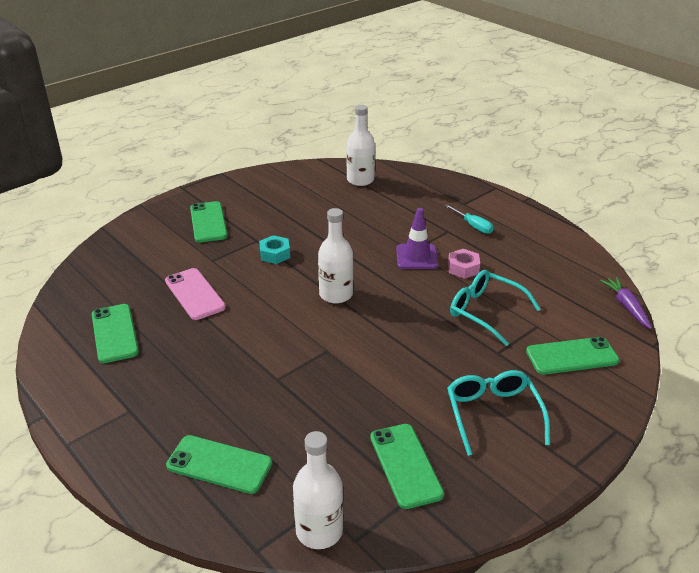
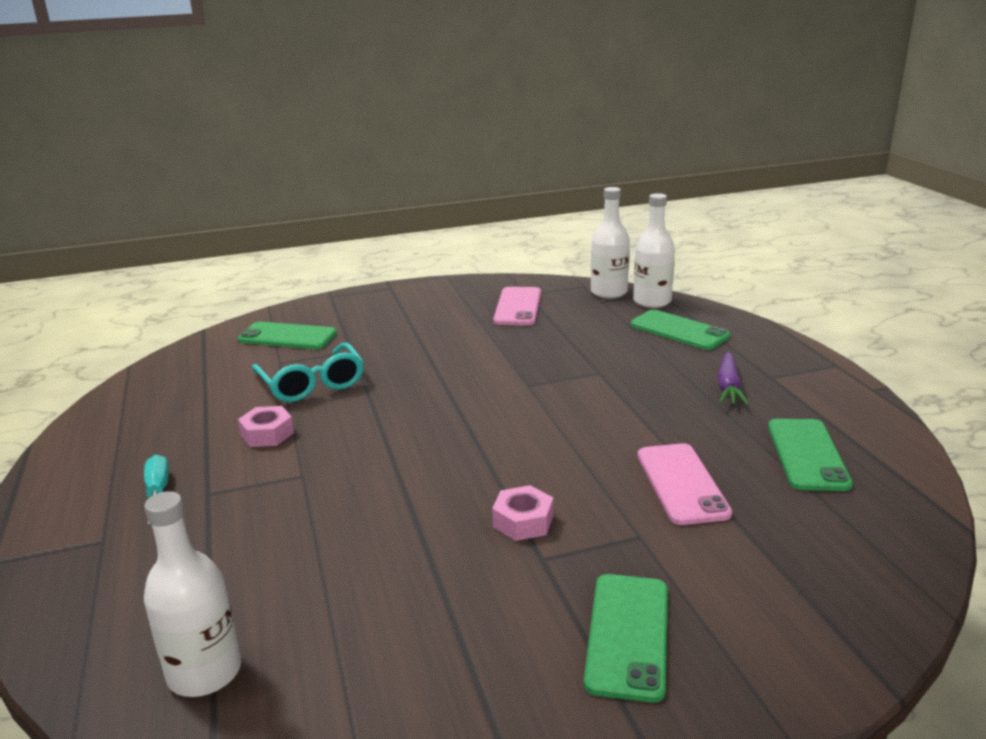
camera: 155 degrees left, 10 degrees down
(275, 254) = (523, 521): turquoise nut -> pink nut
(336, 294) = (471, 438): white bottle -> white bottle (652, 301)
(405, 465) = (518, 307): green phone -> pink phone
(416, 257) = (307, 463): purple traffic cone -> none
(493, 414) = (414, 318): turquoise glasses -> none
(626, 307) = (163, 359): purple carrot -> purple carrot (728, 387)

